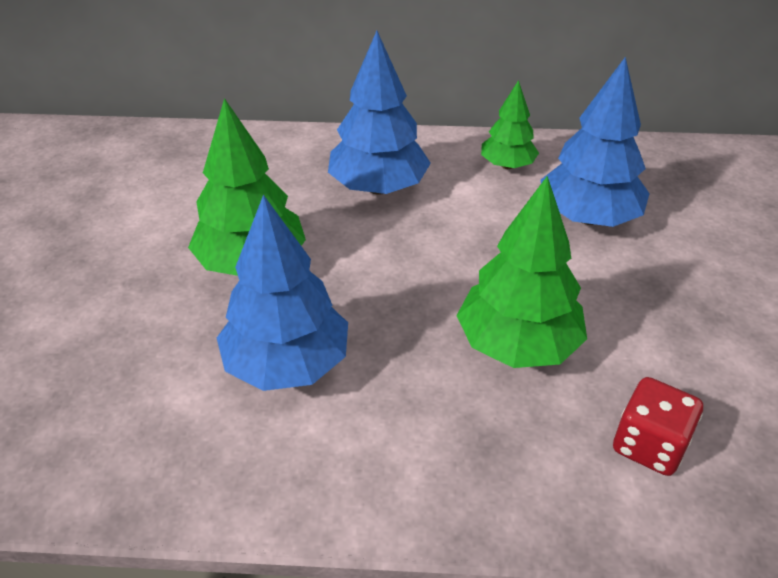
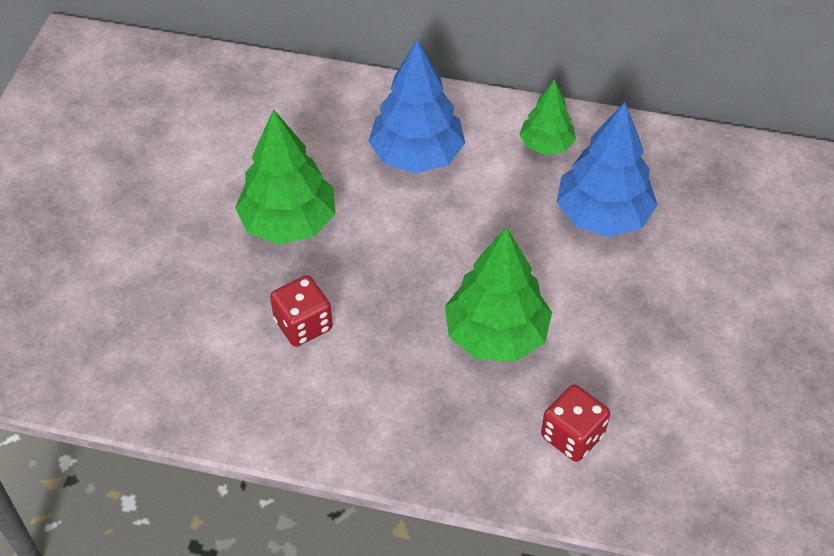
camera: 10 degrees right, 10 degrees up
(287, 364) = (303, 324): blue tree -> red dice

